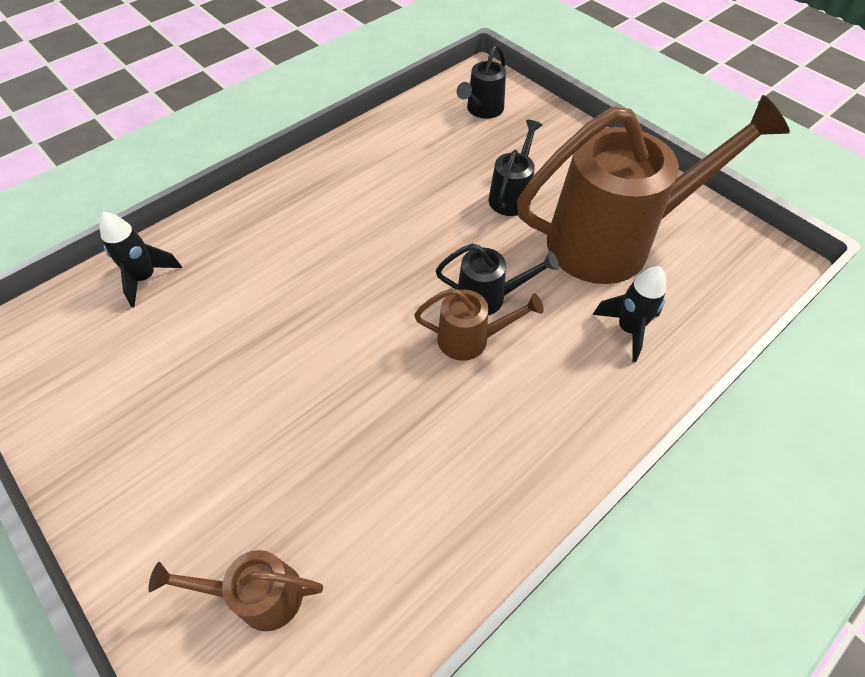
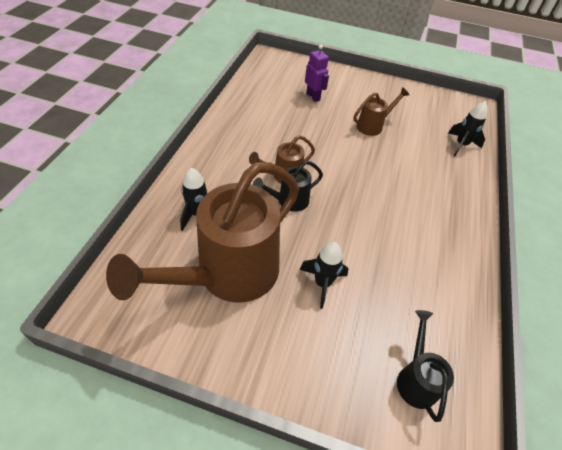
camera: 145 degrees right, 5 degrees down
(259, 595) = (297, 79): brown watering can -> brown watering can (373, 126)
(275, 509) = (313, 97): none -> purple robot
(512, 195) = (322, 283): black watering can -> black rocket

